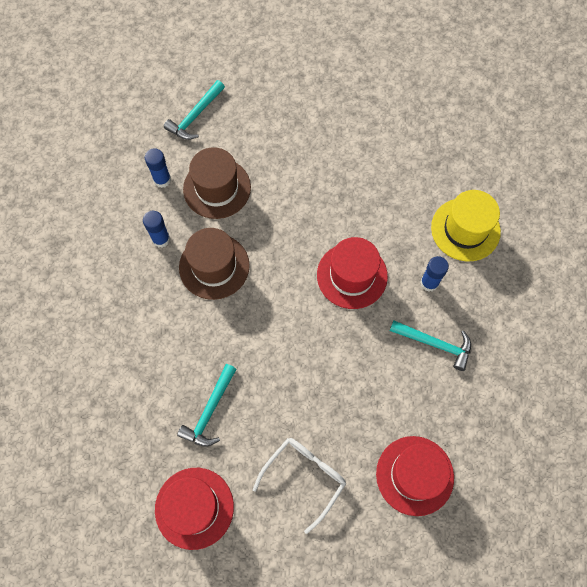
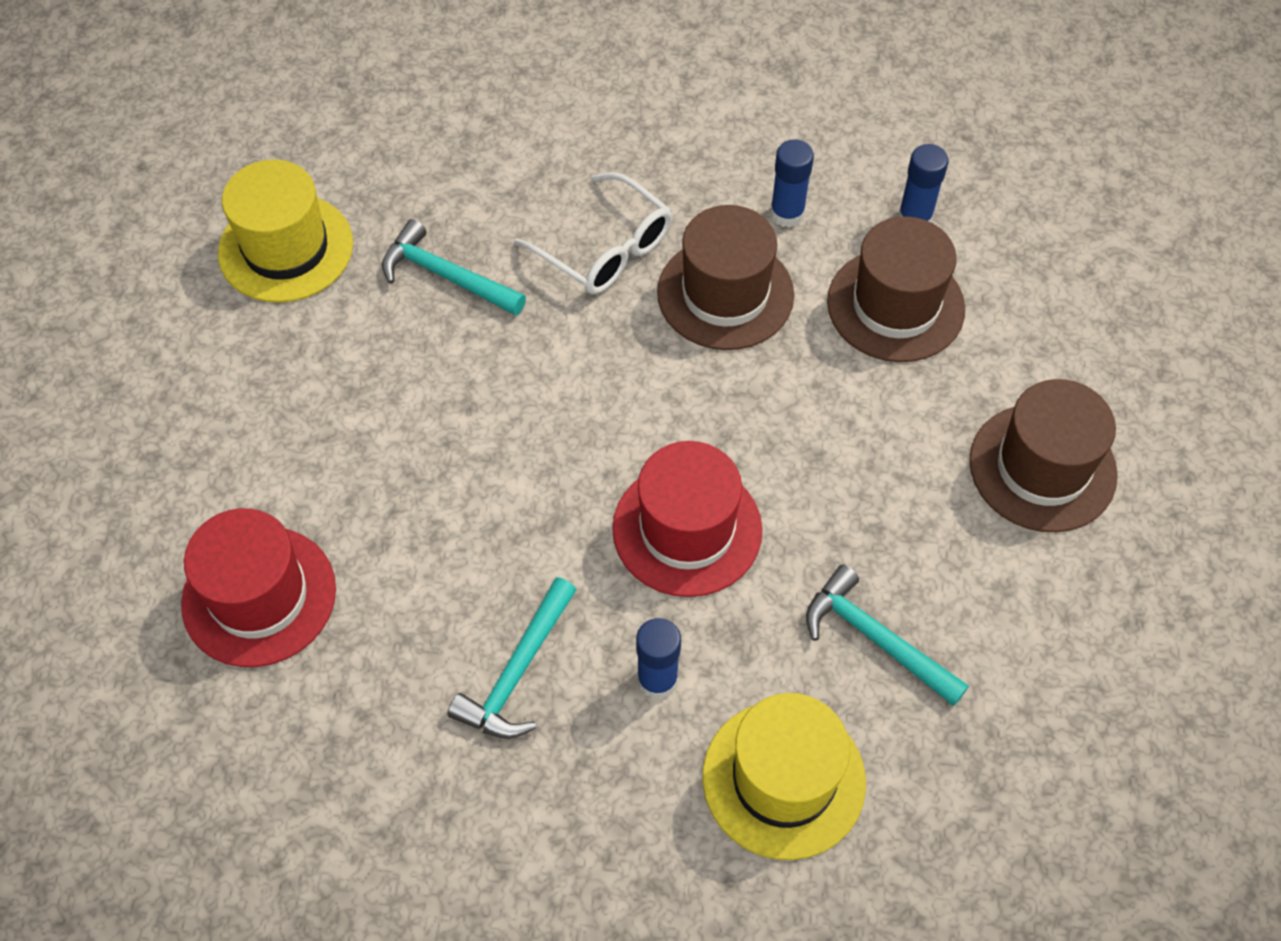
camera: 95 degrees right, 10 degrees down
(194, 508) = (286, 248): red hat -> yellow hat
(195, 116) = (1064, 275): turquoise hammer -> turquoise hammer (876, 638)
(303, 129) = (1042, 468): none -> brown hat
(304, 477) = (298, 411): white glasses -> white glasses (605, 248)

